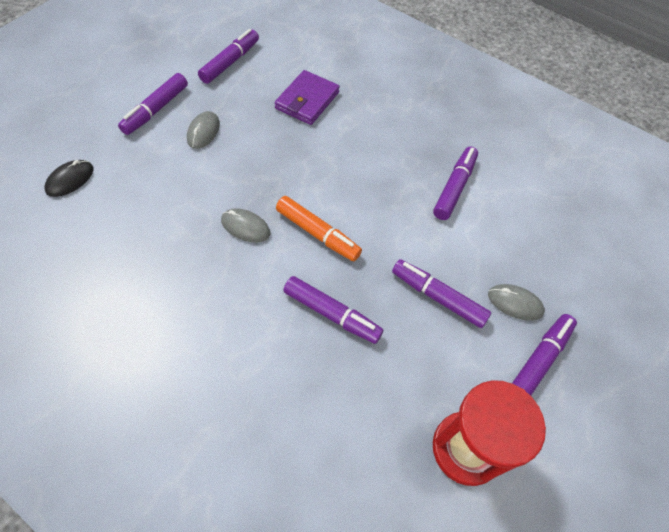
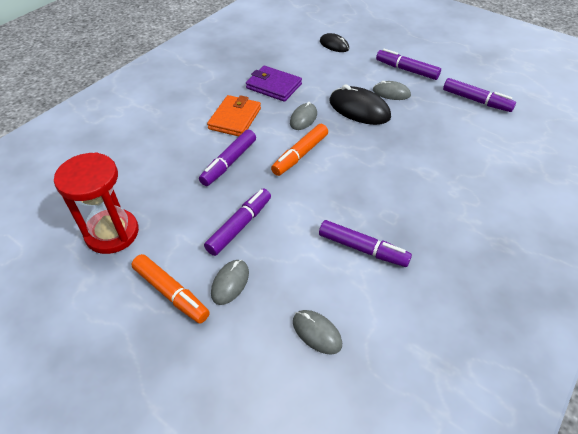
camera: 95 degrees right, 10 degrees down
(233, 167) = (359, 109): none -> black mouse
(238, 311) = (235, 118): none -> orange wallet
(307, 100) = (447, 146): purple wallet -> purple wallet (274, 86)
(538, 361) = (171, 293): purple marker -> orange marker
(552, 230) = (317, 333): none -> grey mouse

